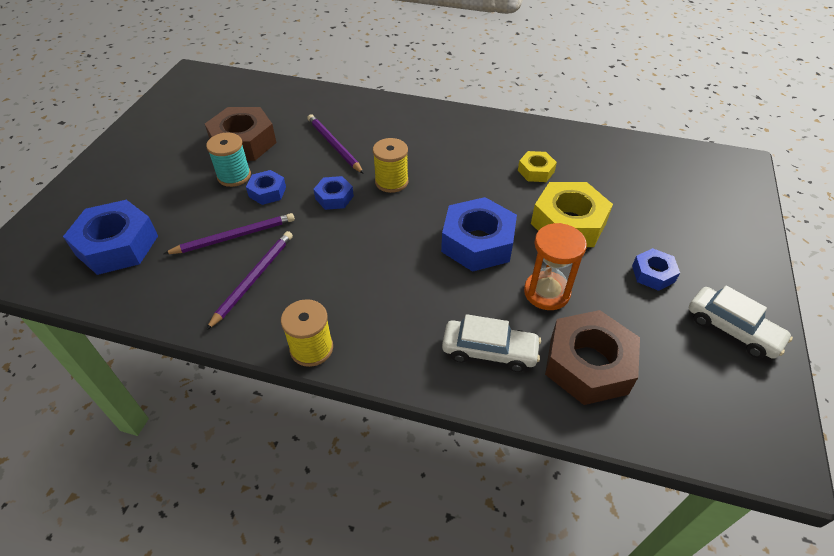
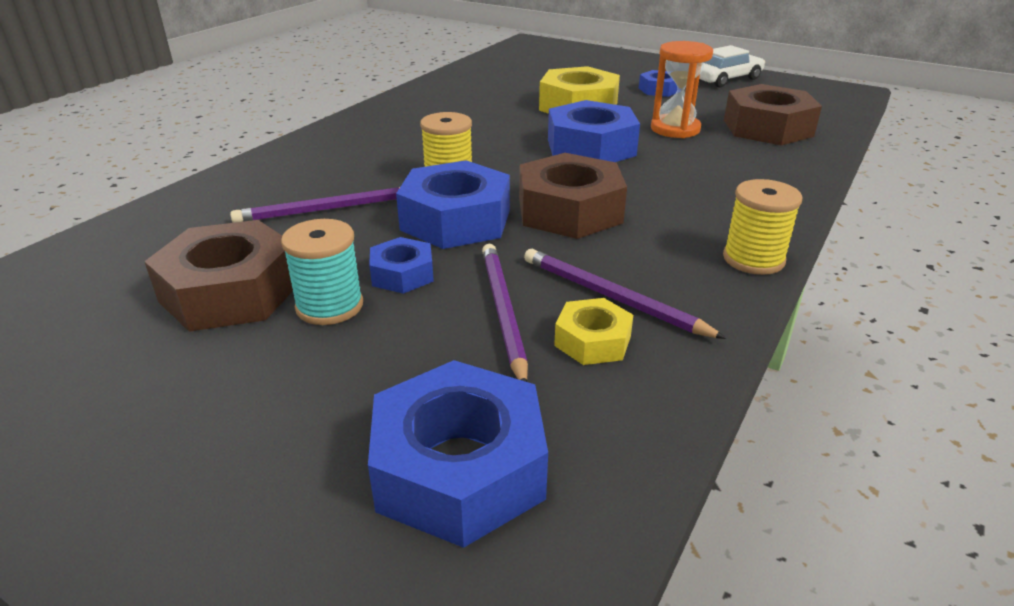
camera: 75 degrees left, 15 degrees down
(334, 197) = (456, 220): blue nut -> blue nut, size x1.89
(360, 246) = (569, 211): none -> brown nut
(489, 351) = (753, 163): white car -> none
(536, 171) = (486, 106): yellow nut -> yellow nut (592, 341)

